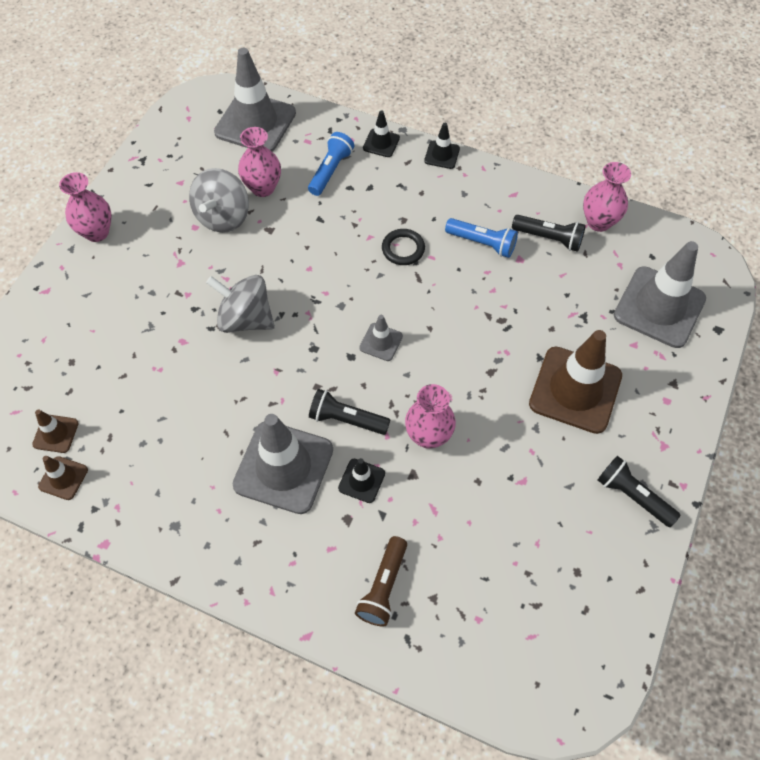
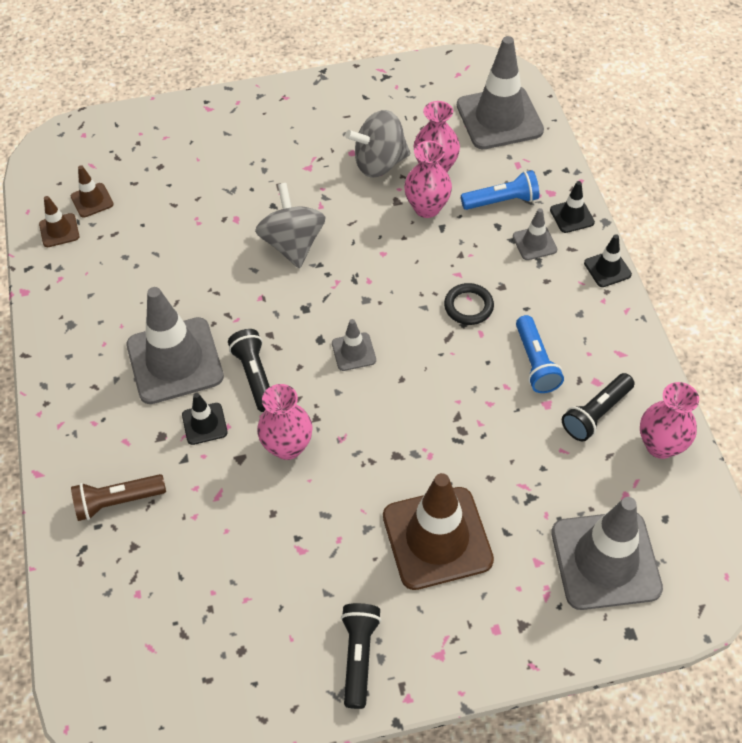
camera: 55 degrees right, 5 degrees down
(97, 232) = (288, 99): pink vase -> pink vase (427, 208)
(384, 177) = (534, 243): none -> grey traffic cone
(549, 238) = (596, 414): black flashlight -> black flashlight turned 60 degrees clockwise

